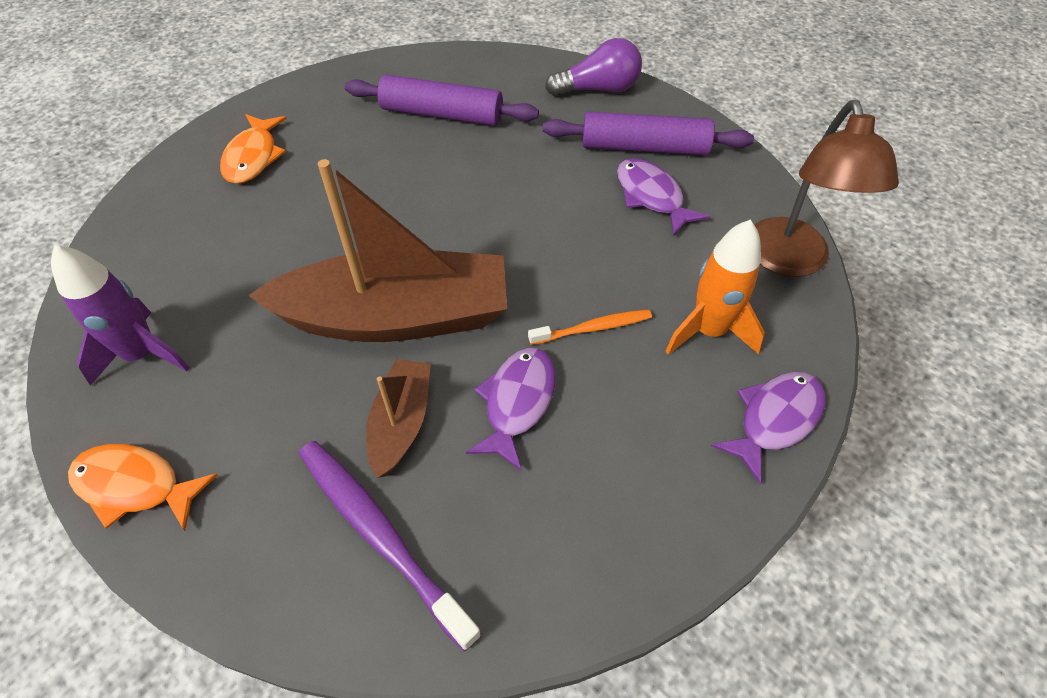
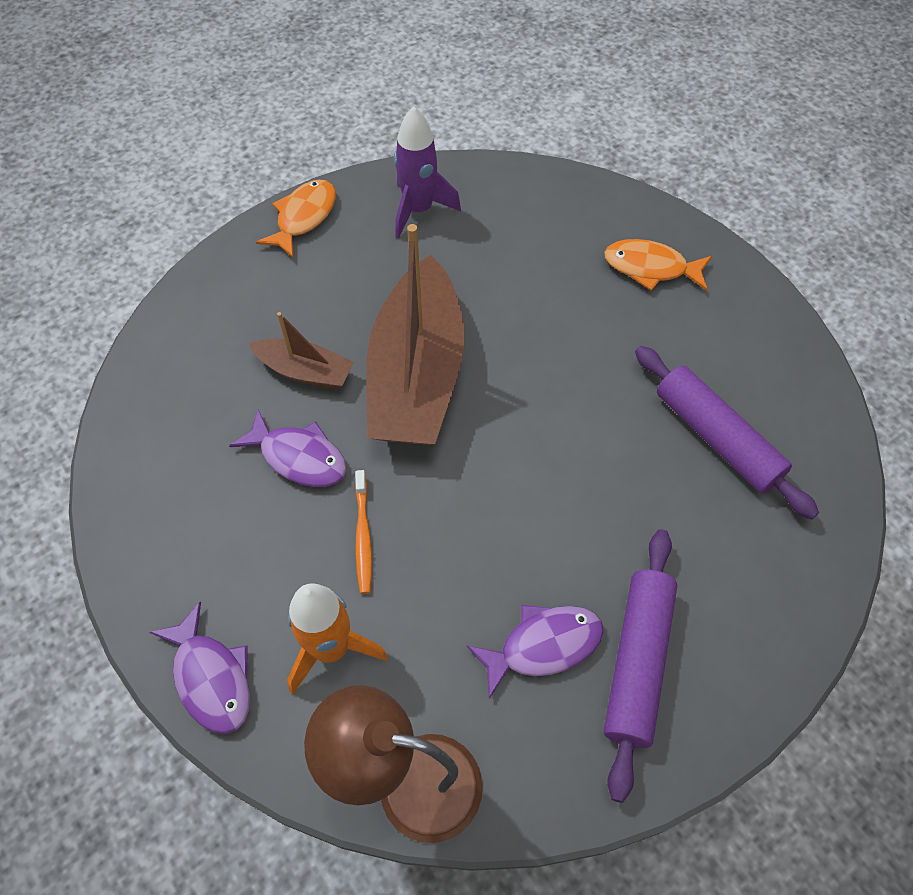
camera: 100 degrees right, 5 degrees up
(381, 536) = (215, 354): purple toothbrush -> none
(441, 114) = (716, 438): purple rolling pin -> purple rolling pin turned 60 degrees counterclockwise
(598, 89) = (767, 632): purple light bulb -> none

